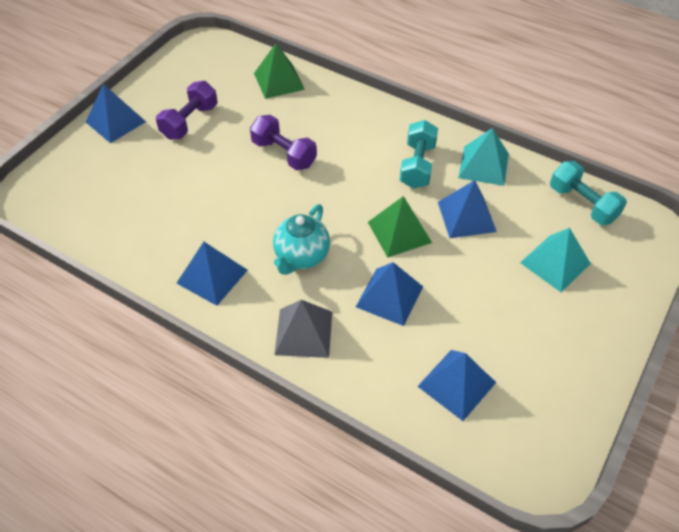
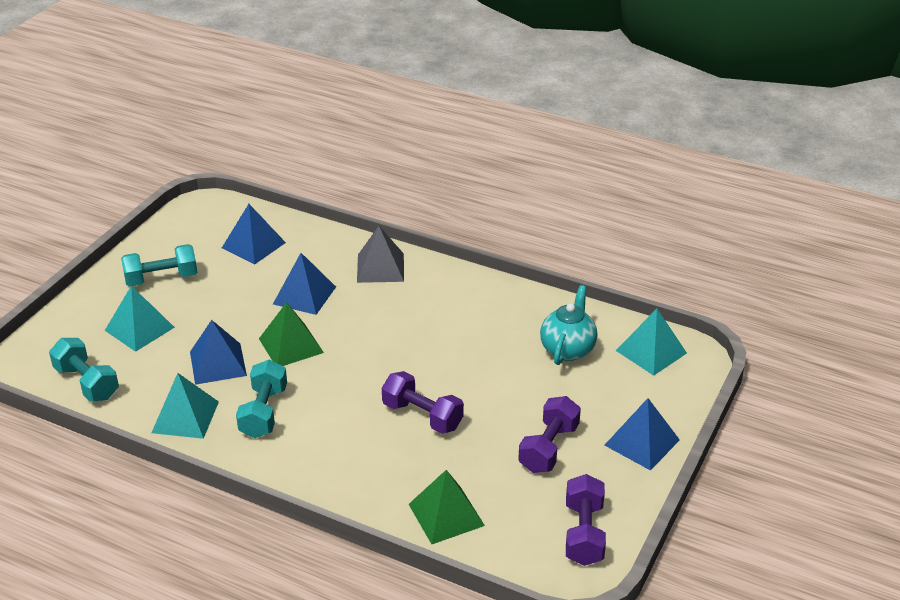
camera: 175 degrees right, 15 degrees down
(61, 202) = (651, 351): none -> turquoise pyramid
(188, 64) = (584, 533): none -> purple dumbbell
(212, 276) = (471, 300): blue pyramid -> none
(301, 256) = (389, 320): turquoise teapot -> turquoise teapot (567, 349)
(554, 333) = (161, 278): none -> turquoise dumbbell

